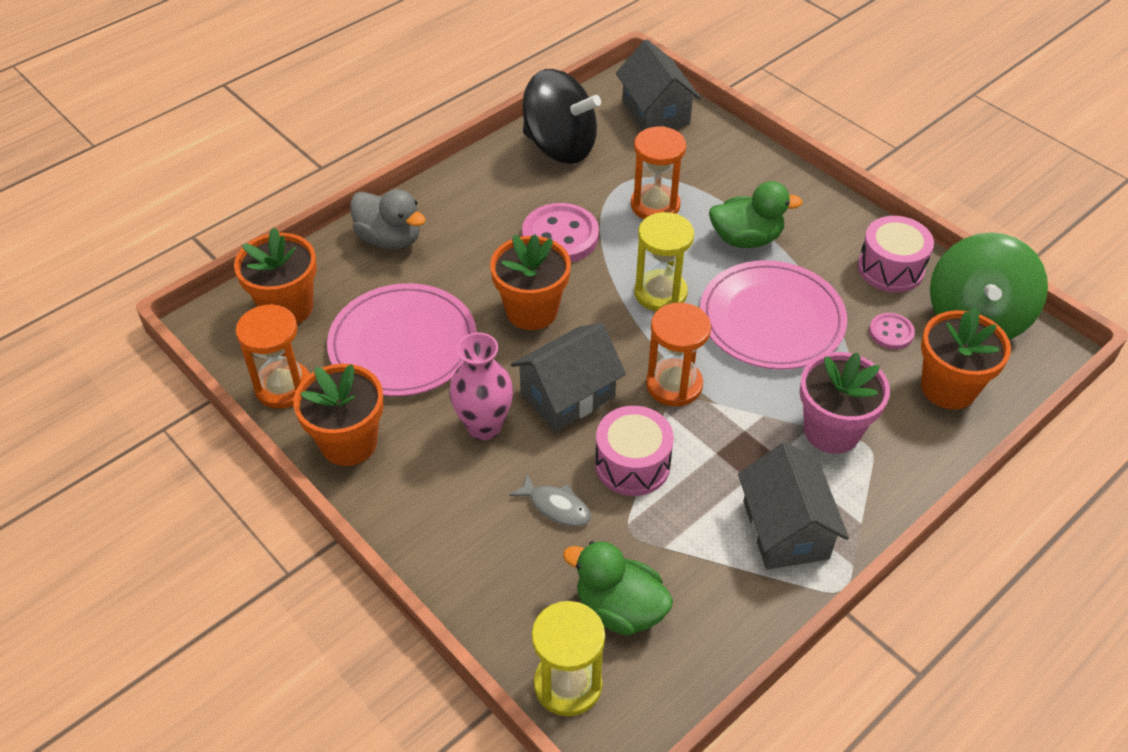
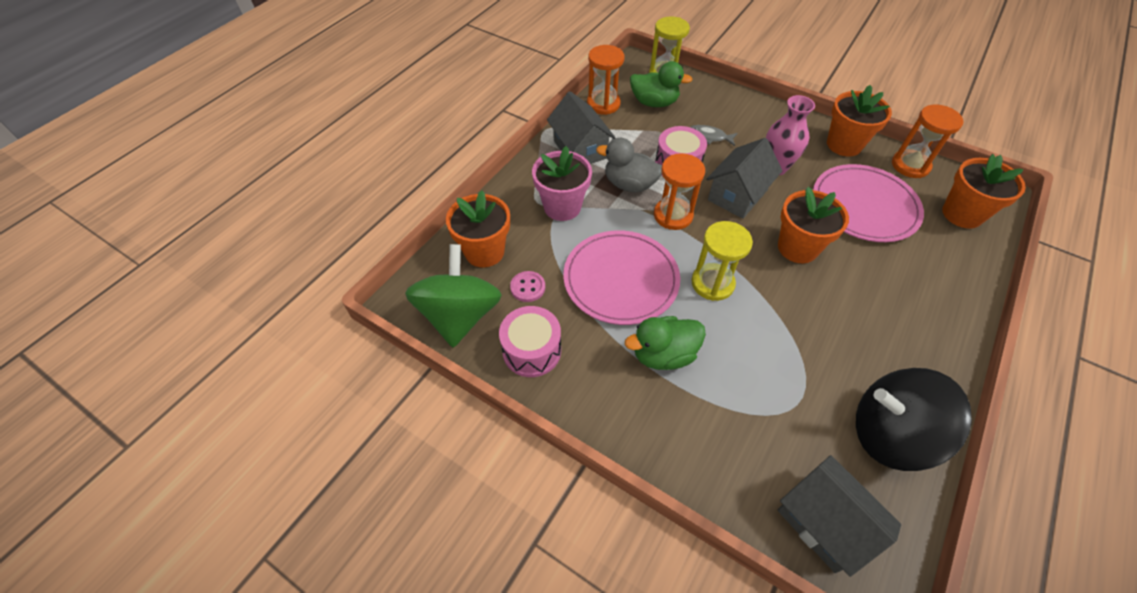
camera: 165 degrees right, 5 degrees up
(390, 239) = (948, 285): grey duck -> grey duck (629, 184)
(560, 236) = (819, 320): pink button -> none
(655, 205) = (758, 375): orange hourglass -> orange hourglass (603, 104)

